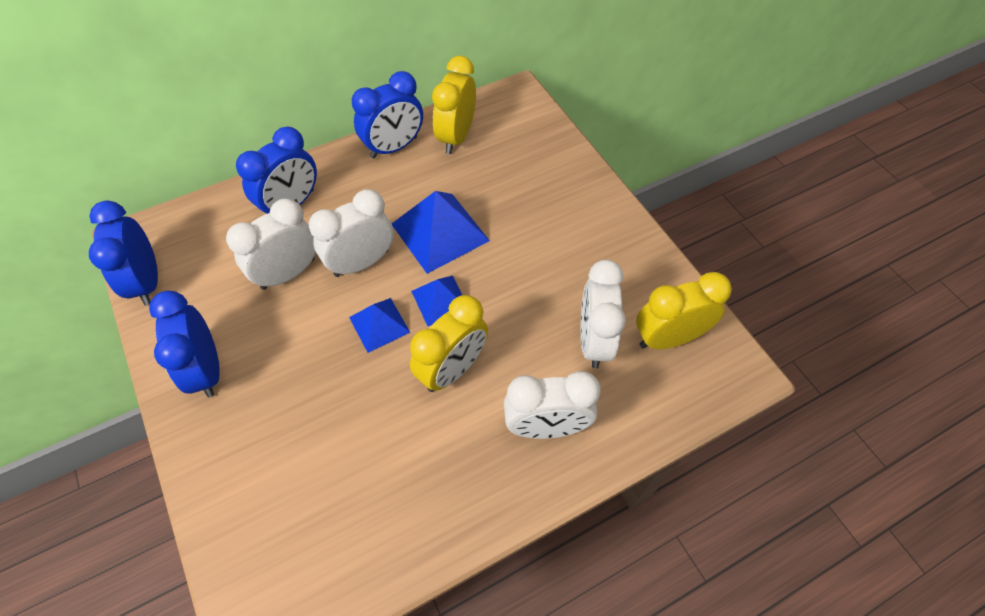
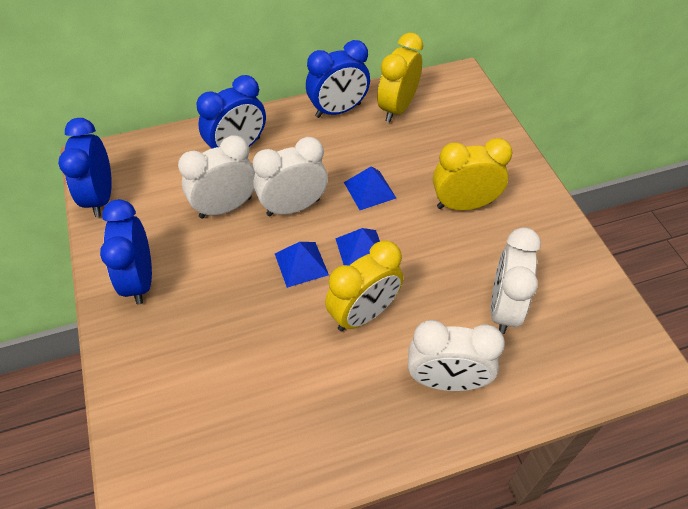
camera: 10 degrees right, 5 degrees down
(440, 232) = (369, 190): blue pyramid -> blue pyramid, size x0.59
(668, 338) = (578, 317): yellow clock -> yellow clock (464, 205)

